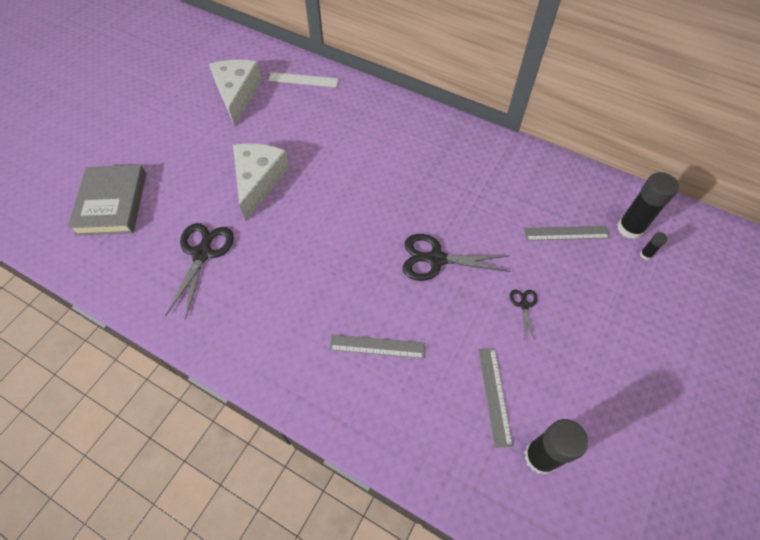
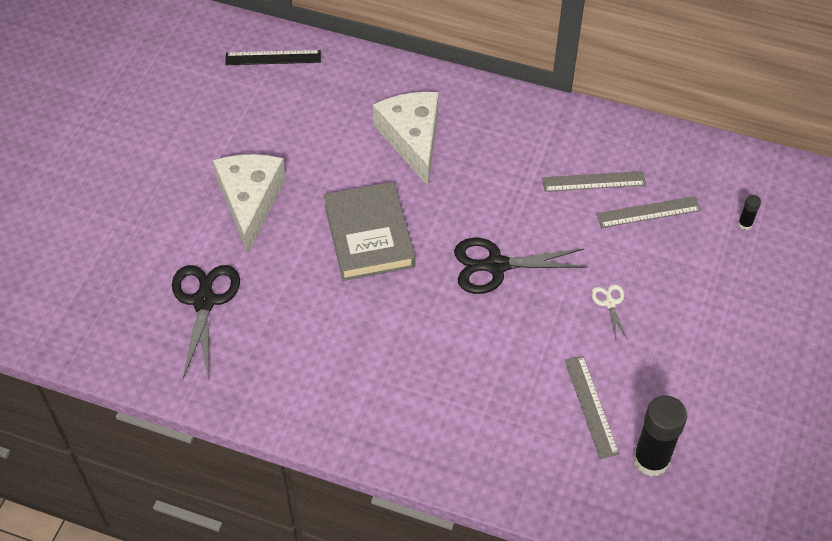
camera: 10 degrees left, 5 degrees down
(112, 203) = (66, 257): grey book -> grey book (369, 235)
(237, 94) = (188, 89): white cheese -> white cheese (412, 139)
(303, 80) = (273, 57): white ruler -> black ruler
(377, 346) = (446, 375): grey ruler -> grey ruler (594, 181)
(524, 305) = (610, 303): black scissors -> white scissors
(630, 228) = (723, 195): black glue stick -> none

